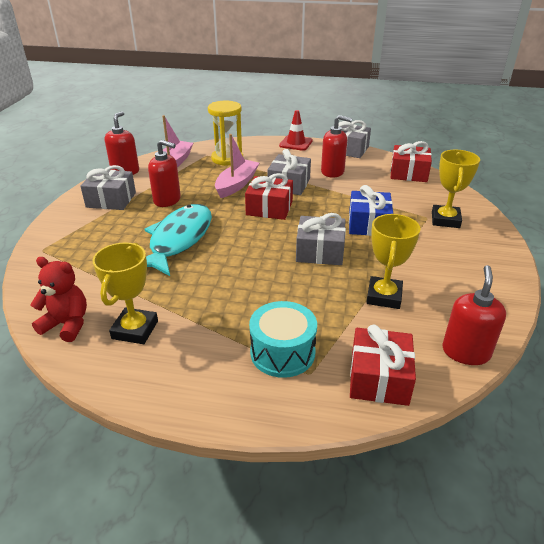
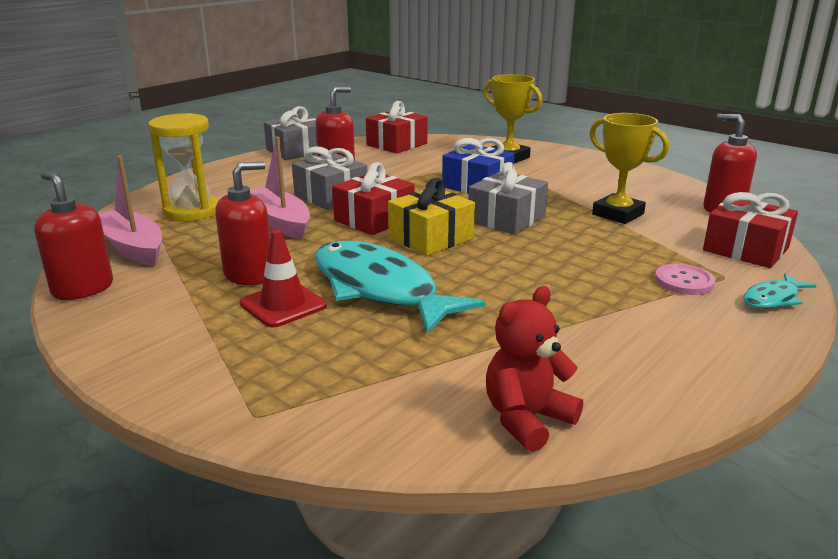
camera: 60 degrees left, 10 degrees down
(111, 200) = (170, 319): grey gift -> none
(135, 330) = (581, 362): yellow trophy -> none
(260, 234) = (431, 238): none -> yellow gift
(282, 352) = (684, 281): turquoise drum -> pink button
(288, 406) = (773, 299): none -> turquoise fish
(296, 143) = (227, 168): red traffic cone -> red traffic cone (283, 305)

